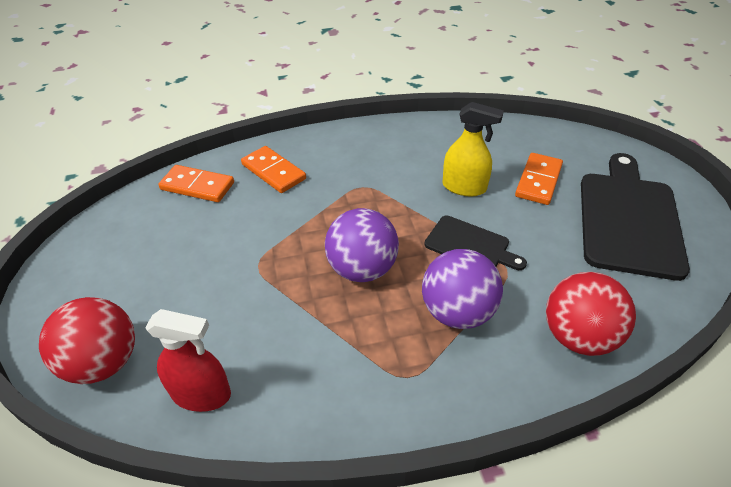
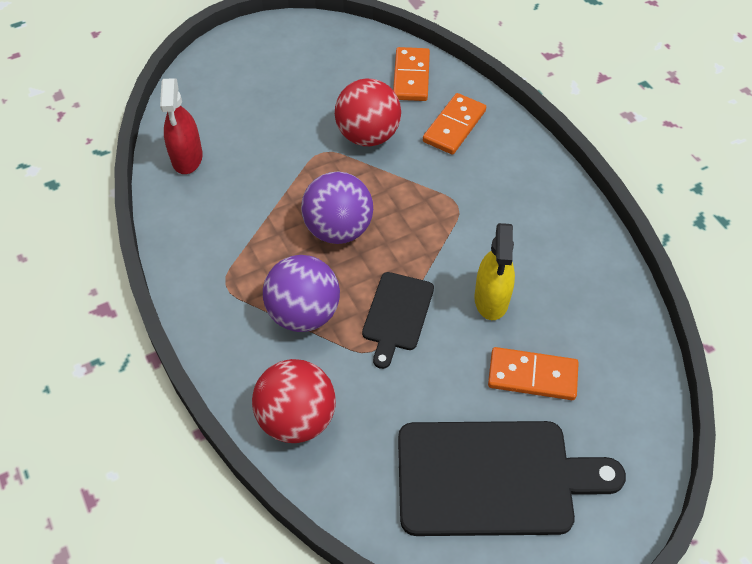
camera: 75 degrees right, 10 degrees up
(104, 362) = (203, 93): red ball -> red ball (368, 135)

